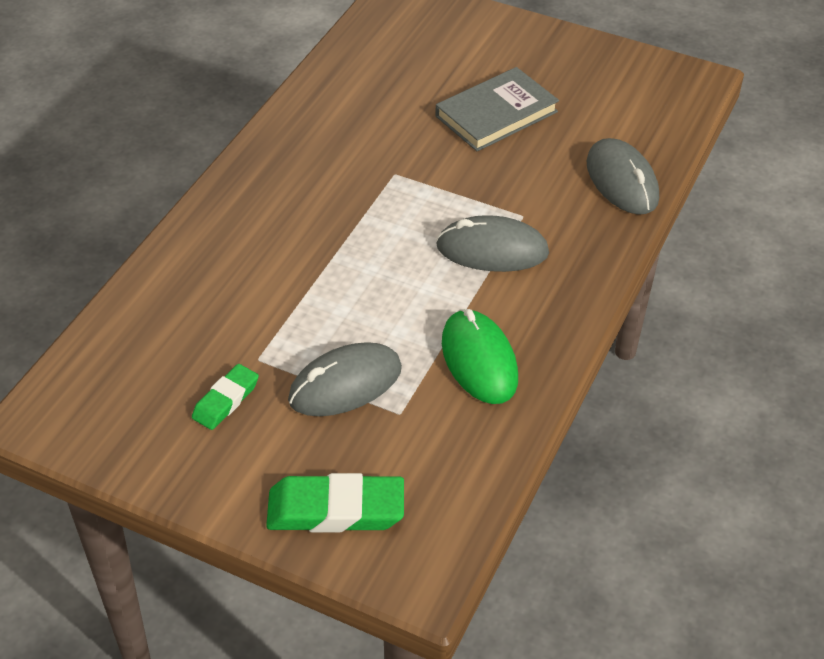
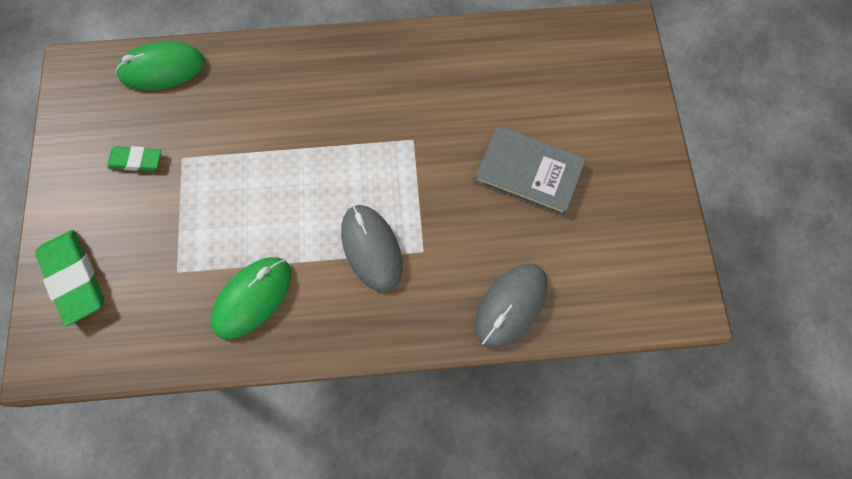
camera: 60 degrees right, 25 degrees up
(122, 334) = (162, 69): none -> green mouse
(345, 384) = (186, 223): grey mouse -> none

